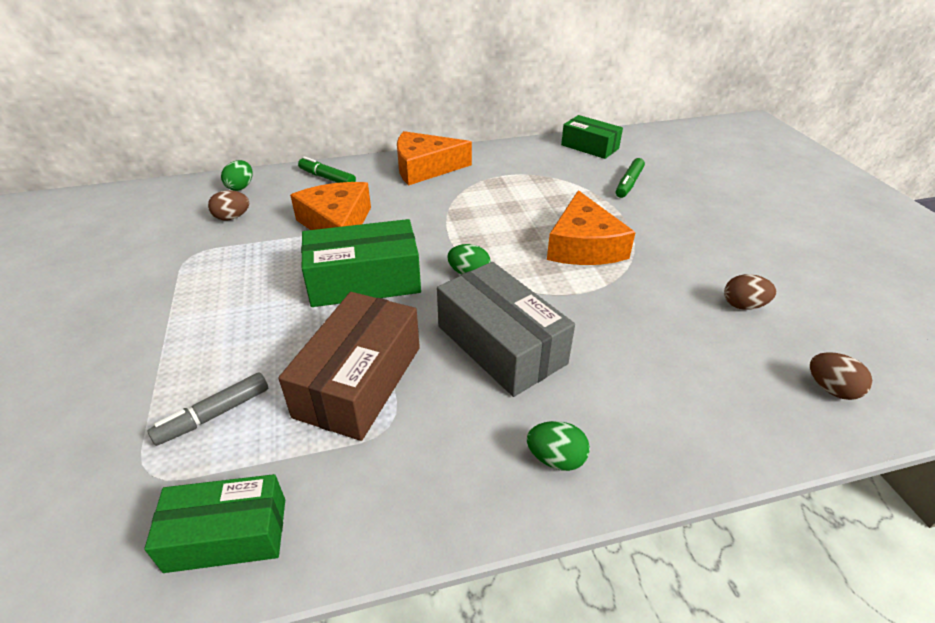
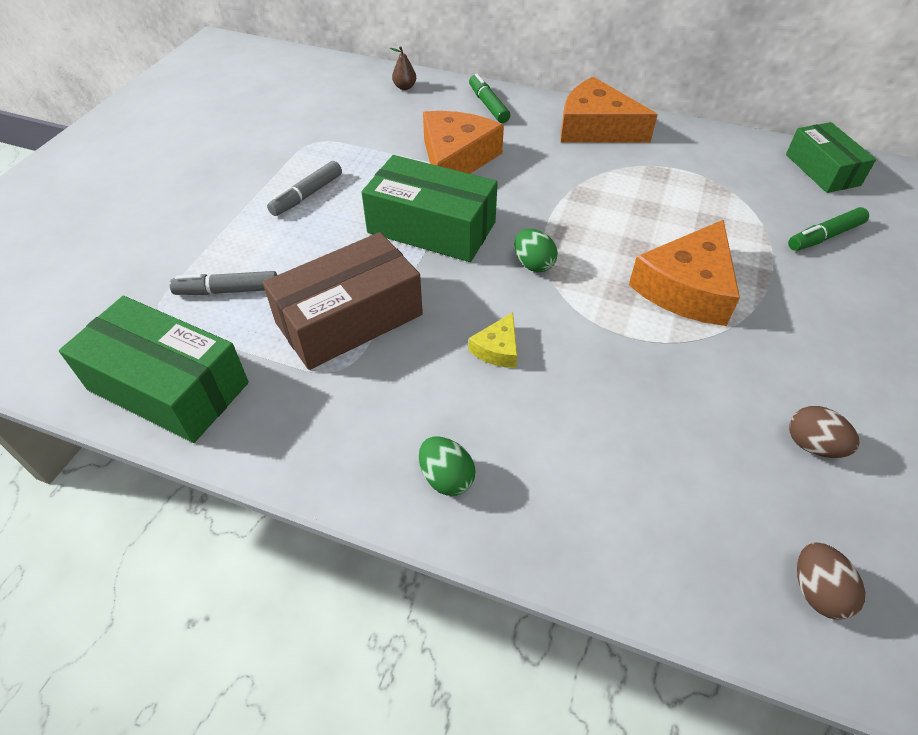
camera: 35 degrees right, 10 degrees up
(223, 301) = (307, 195): none -> grey marker
(227, 534) = (168, 386): green box -> green box, size x1.51
(232, 217) = (373, 117): brown egg -> none
(241, 187) = (404, 87): green egg -> brown pear
(501, 344) = (497, 349): grey box -> yellow cheese

